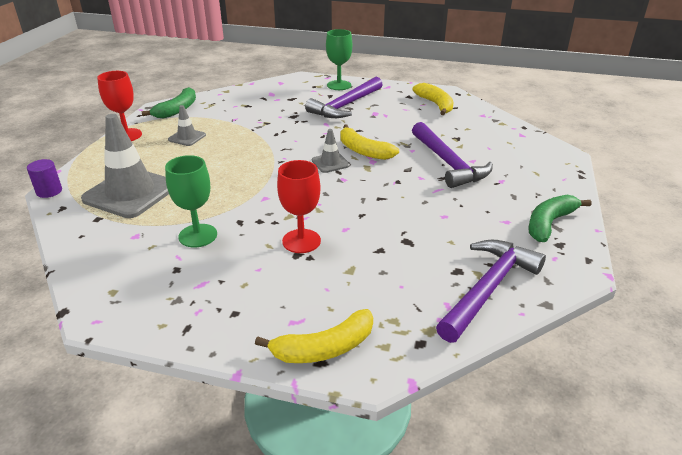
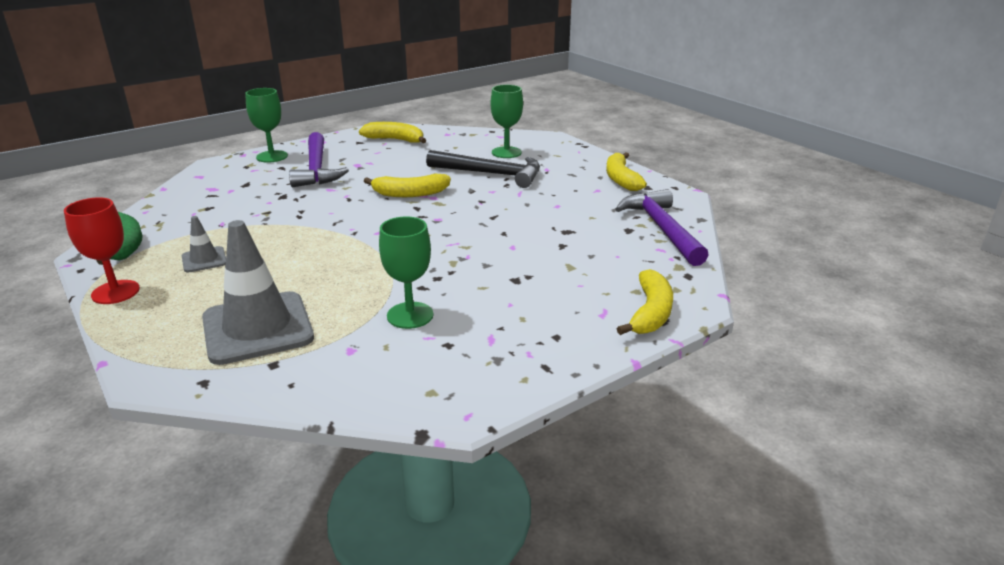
camera: 50 degrees left, 5 degrees down
(49, 191) = (144, 381): purple cylinder -> none
(301, 241) = (500, 271): red goblet -> none
(330, 163) = (402, 213): grey traffic cone -> none
(448, 163) = (491, 174): purple hammer -> black hammer
(497, 151) = (506, 152): none -> green goblet
(549, 223) = (621, 179): green banana -> yellow banana

